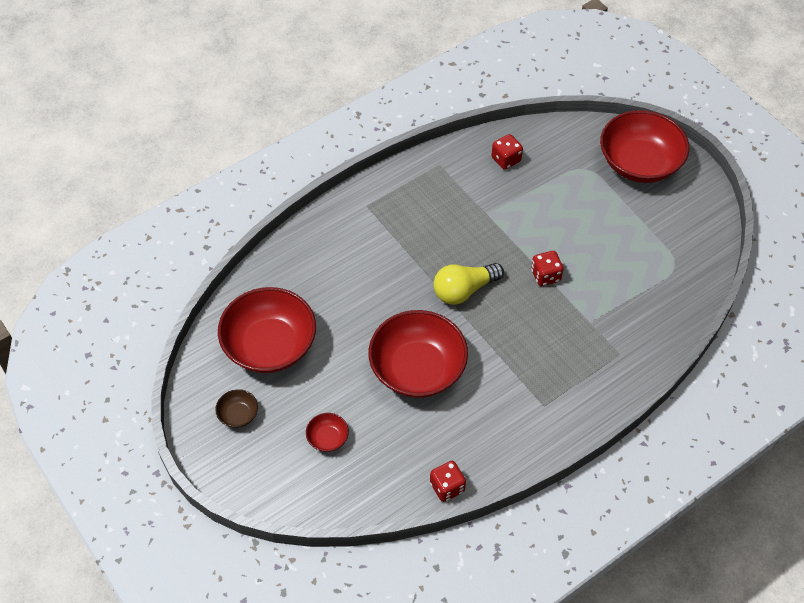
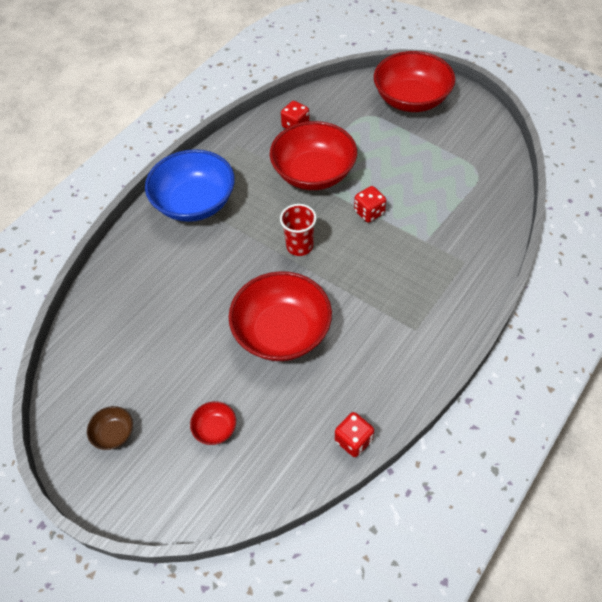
camera: 15 degrees left, 0 degrees up
(270, 345) = (127, 353): red bowl -> red bowl (314, 173)
(377, 215) = (195, 202): none -> blue bowl
(464, 290) = (299, 246): yellow light bulb -> red cup

